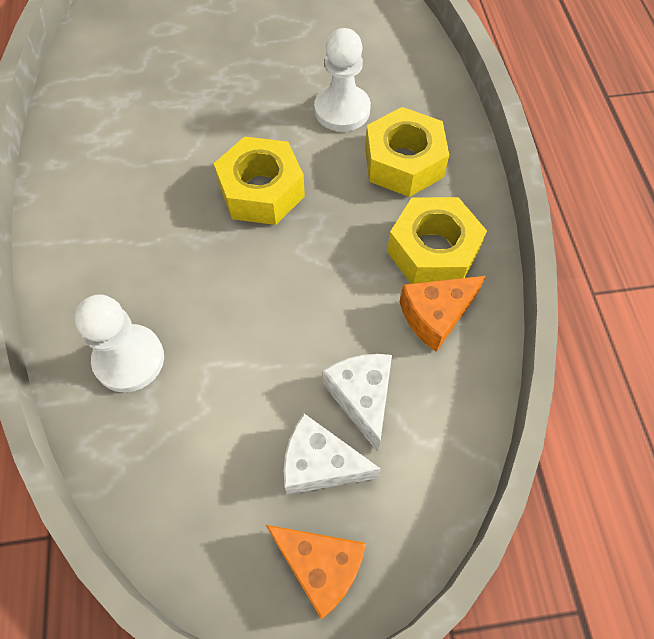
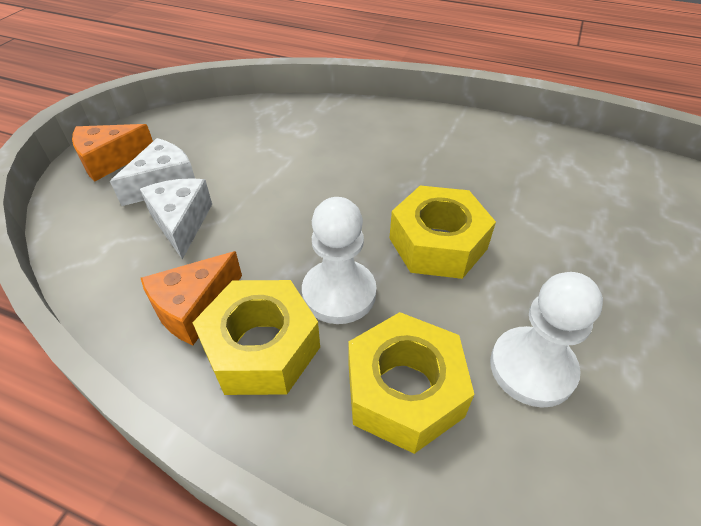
camera: 120 degrees right, 15 degrees down
(129, 359) = (327, 129): white pawn -> white pawn (339, 293)
(362, 398) = (181, 223): white cheese -> white cheese turned 120 degrees counterclockwise
(436, 316) = (194, 308): orange cheese -> orange cheese turned 135 degrees counterclockwise

